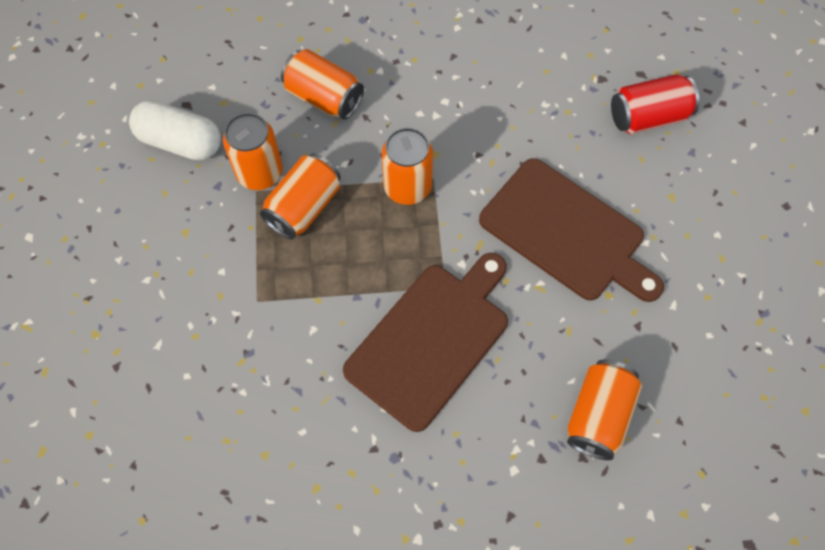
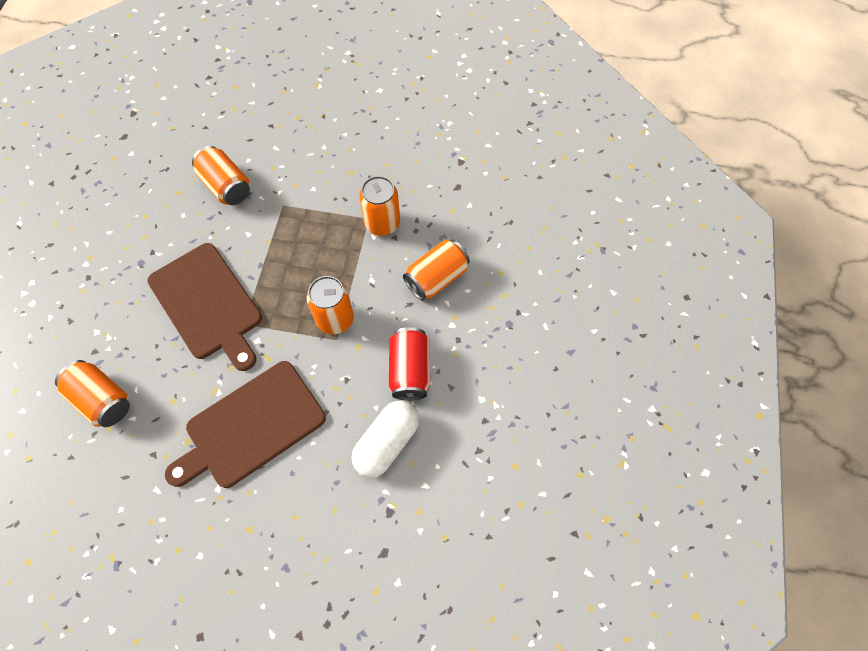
camera: 105 degrees right, 0 degrees up
(180, 142) = (425, 179): white capsule -> white capsule (387, 442)
(304, 207) = (343, 246): orange can -> orange can (226, 186)
(648, 117) = (334, 540): red can -> red can (410, 370)

